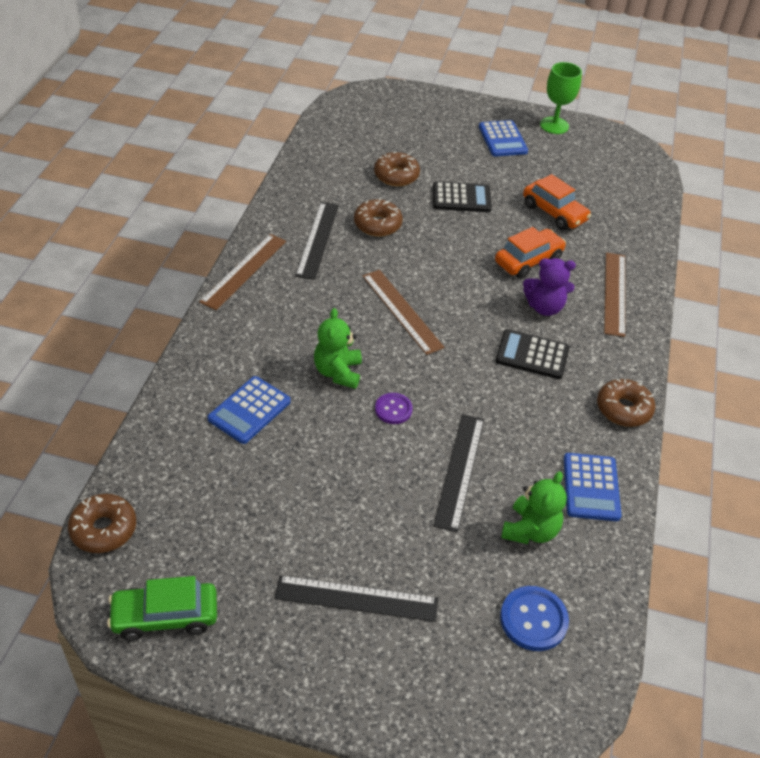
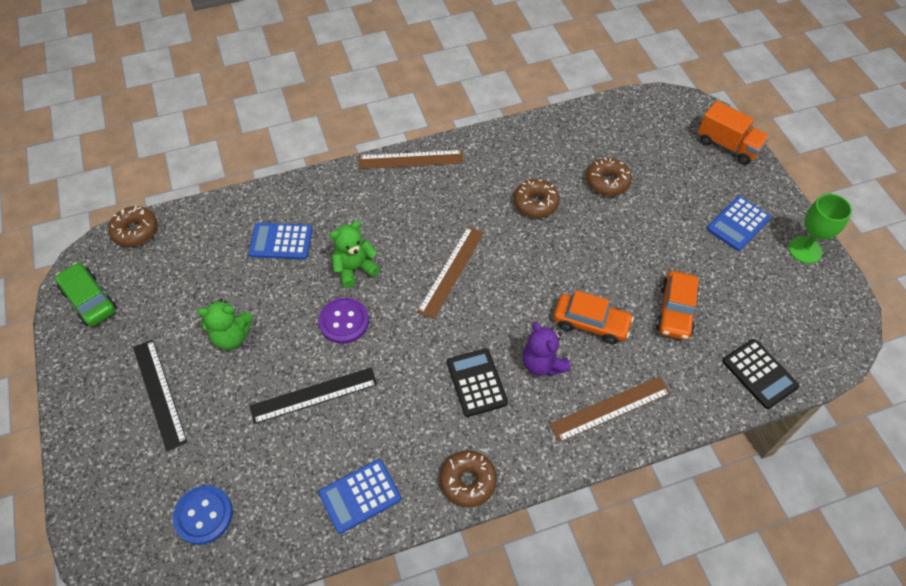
camera: 60 degrees right, 10 degrees up
(317, 239) = (482, 179): black ruler -> none
(393, 409) = (344, 321): purple button -> purple button, size x1.53
(424, 101) = (727, 146): none -> orange truck
(461, 198) = (624, 237): black calculator -> black calculator (759, 374)
(530, 530) = (287, 472): green teddy bear -> green teddy bear (232, 336)

